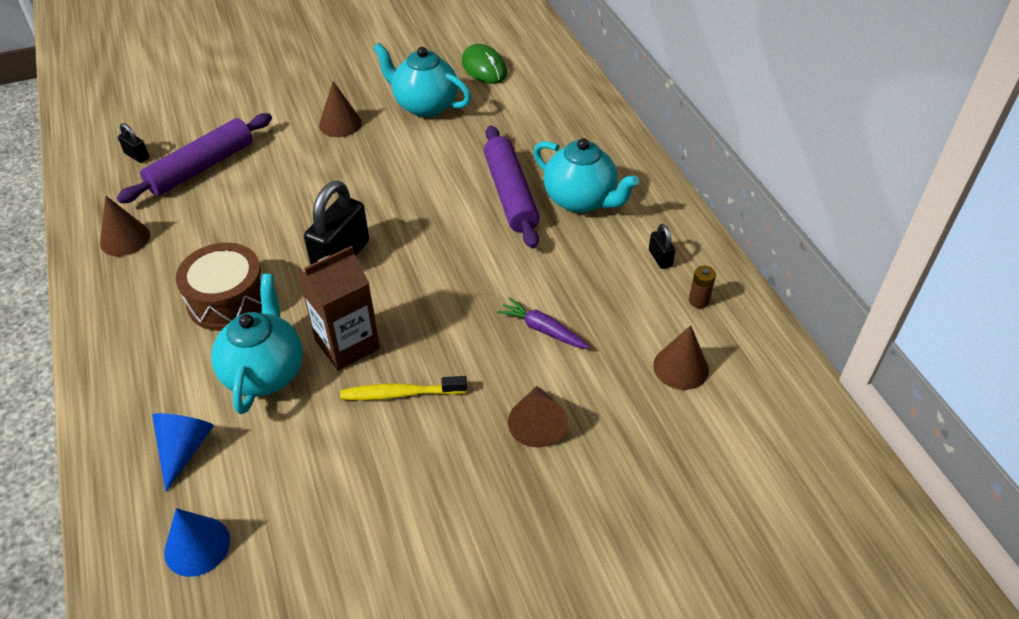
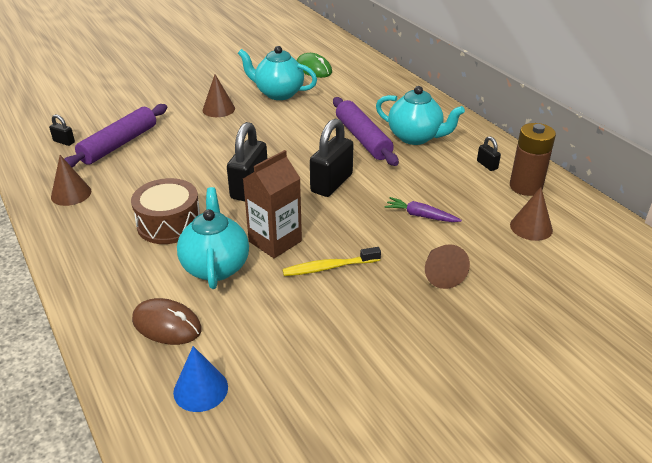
camera: 10 degrees left, 10 degrees down
(184, 449) = (167, 325): blue cone -> brown mouse
(446, 263) = (331, 183): none -> black padlock
(698, 301) = (525, 187): brown battery -> brown battery, size x2.12

